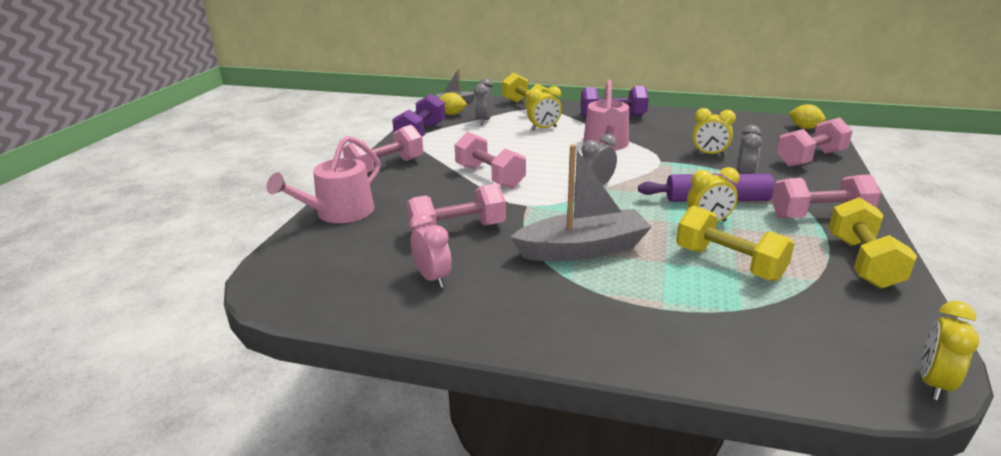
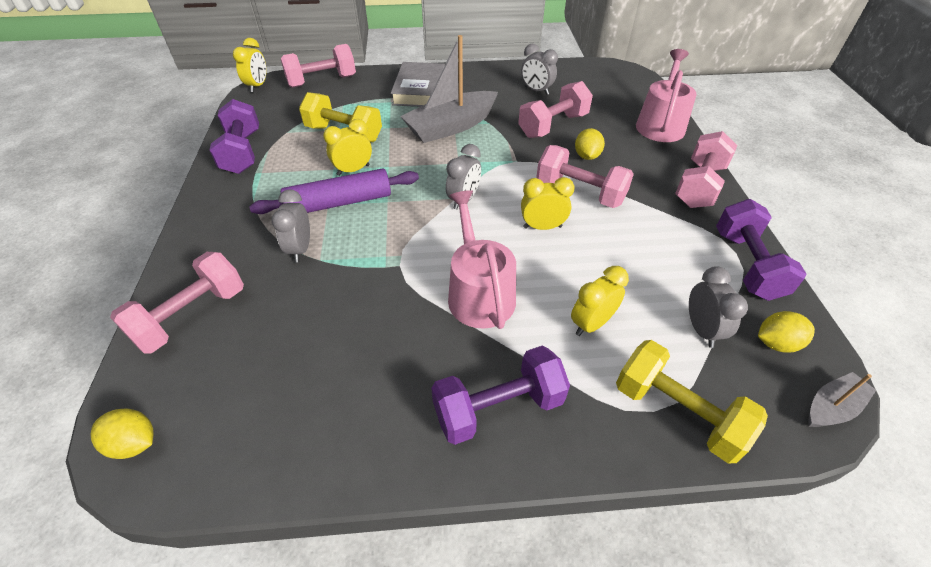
camera: 160 degrees right, 20 degrees up
(432, 278) = (536, 90): pink clock -> grey clock
(453, 199) = (586, 156): none -> yellow lemon
(612, 314) = (419, 90): none -> grey book
(709, 154) = (333, 297): yellow clock -> yellow clock (542, 227)
(819, 216) = (247, 197): pink dumbbell -> pink dumbbell (322, 81)
(862, 262) = (242, 152): yellow dumbbell -> purple dumbbell

